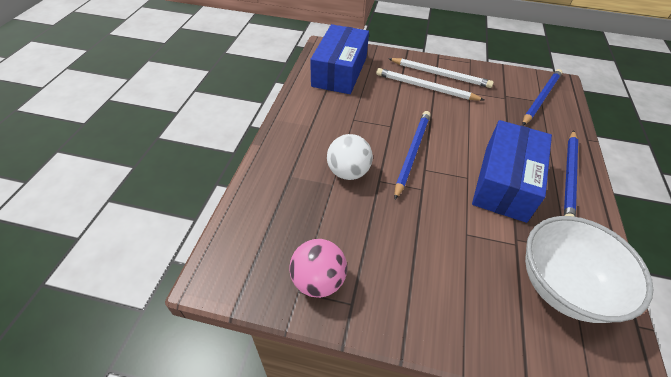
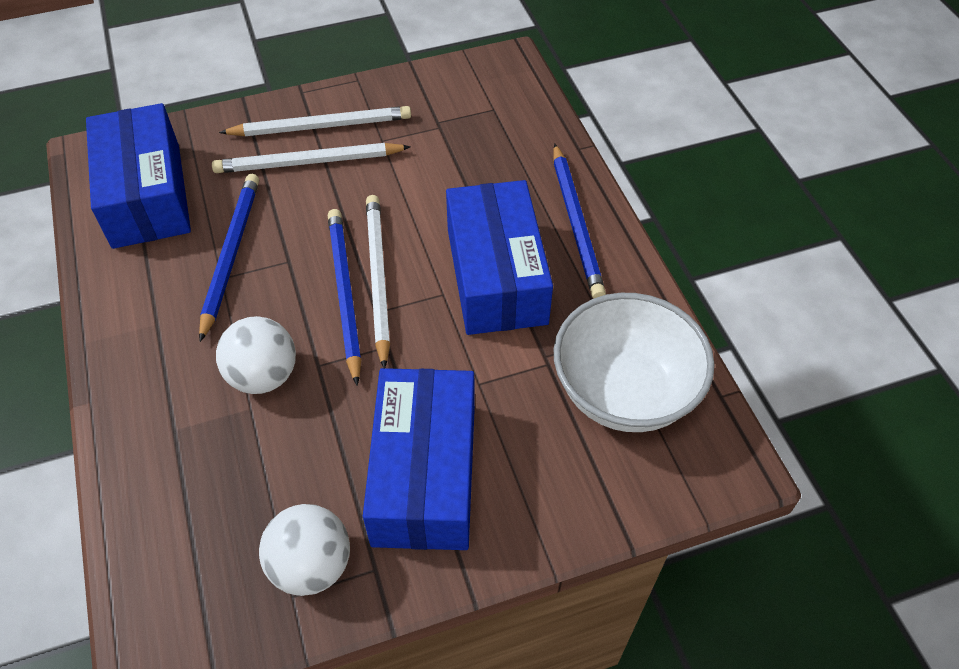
camera: 30 degrees left, 5 degrees up
(318, 281) = (311, 565): pink ball -> white ball
(409, 266) = (424, 473): none -> blue box
(434, 154) = (377, 278): none -> white pencil
(541, 98) = (490, 104): blue pencil -> blue pencil (230, 254)

